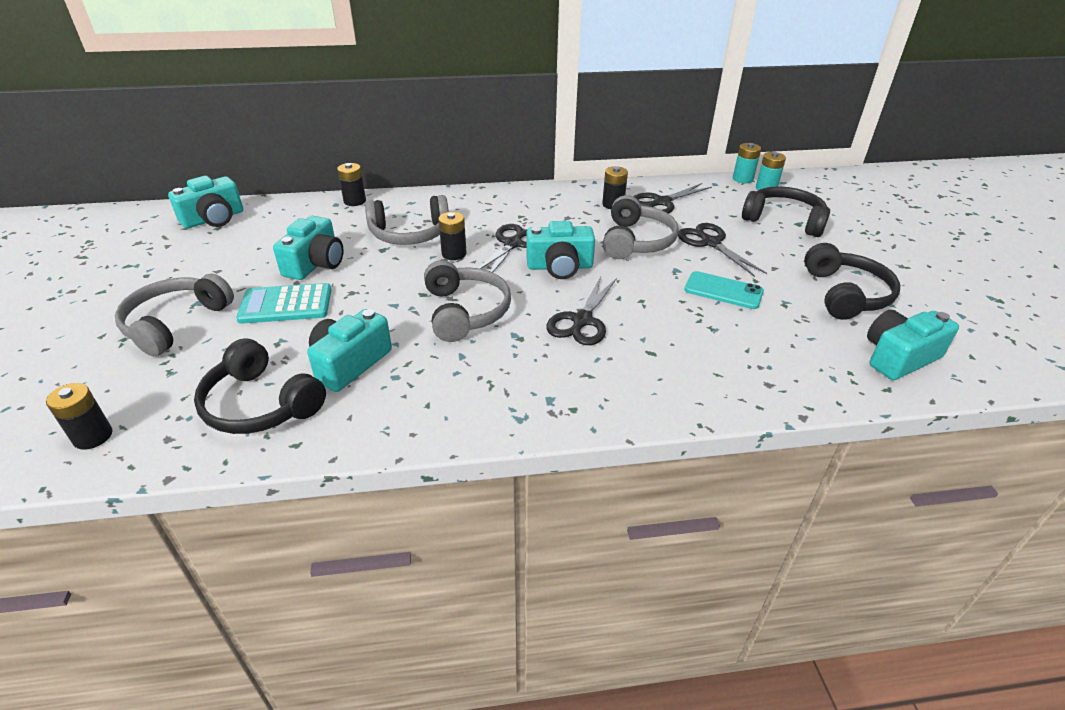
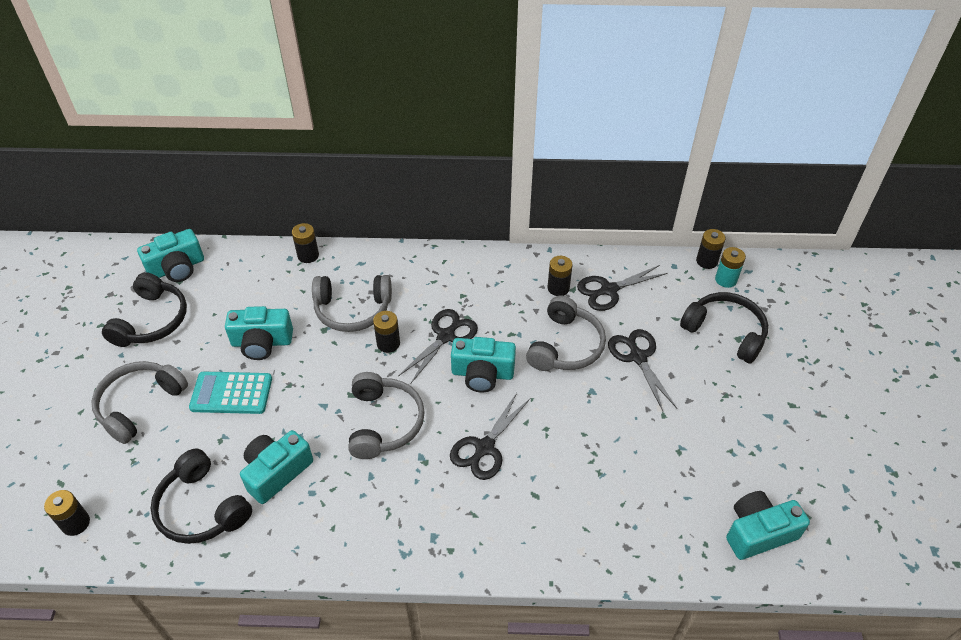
camera: 10 degrees right, 10 degrees up
(315, 264) = (262, 342): turquoise camera -> turquoise camera turned 60 degrees clockwise
(723, 291) = (627, 426): turquoise phone -> none
(742, 179) = (706, 261): turquoise battery -> black battery
(845, 294) = (743, 446): black headphones -> black headphones (152, 320)

